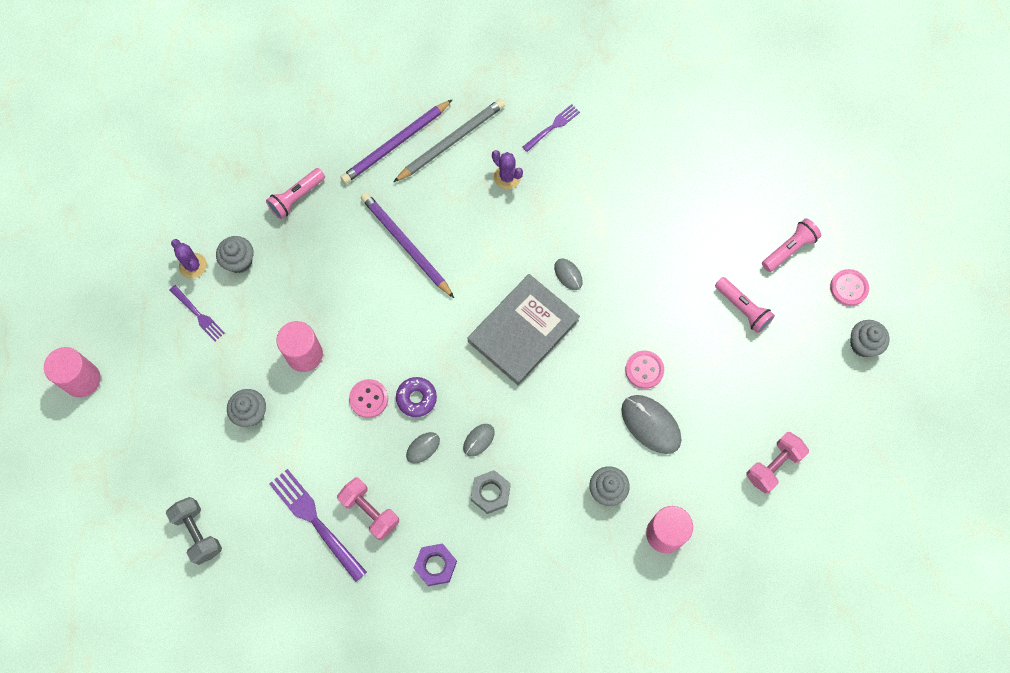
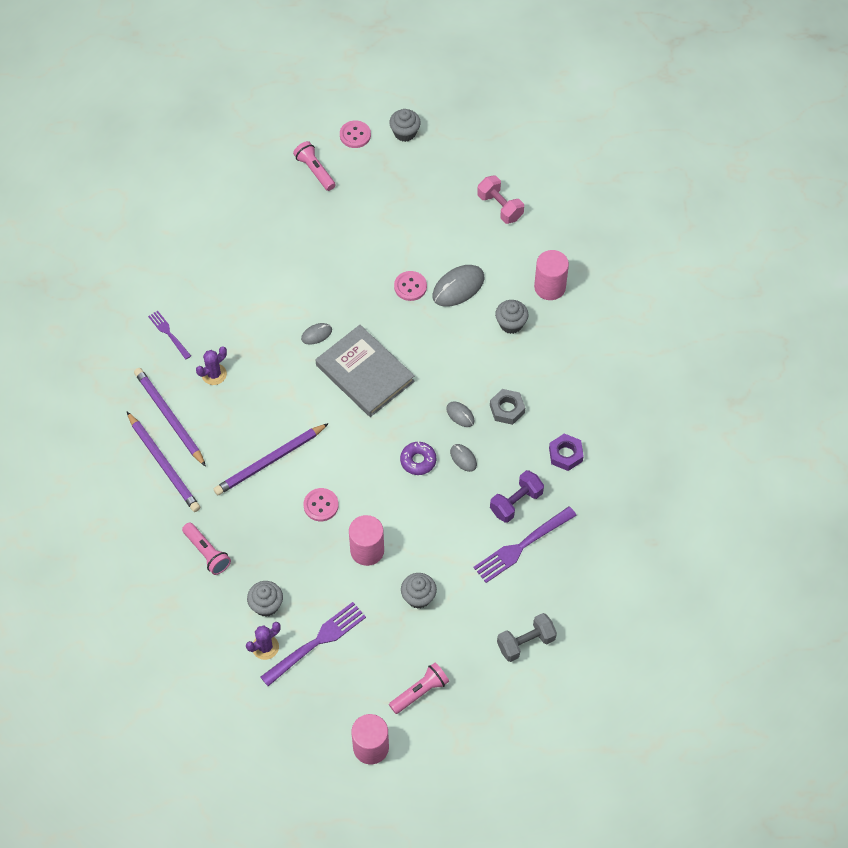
camera: 85 degrees left, 10 degrees down
(198, 314) = (316, 642): purple fork -> purple fork, size x1.71
(368, 399) = (415, 499): pink button -> pink button (321, 505)
(370, 511) = (516, 502): pink dumbbell -> purple dumbbell
(451, 141) = (169, 417): grey pencil -> purple pencil
(742, 309) = (364, 210): pink flashlight -> pink flashlight (420, 692)

